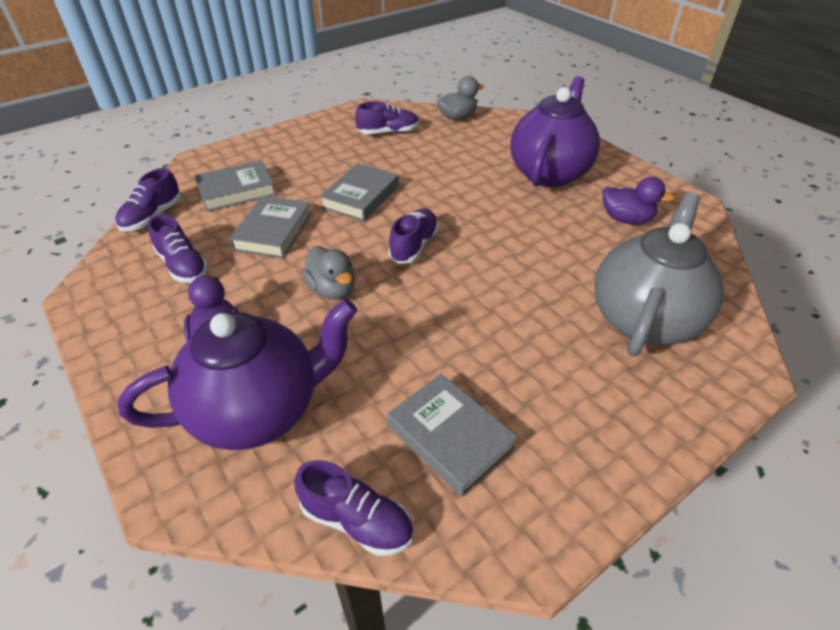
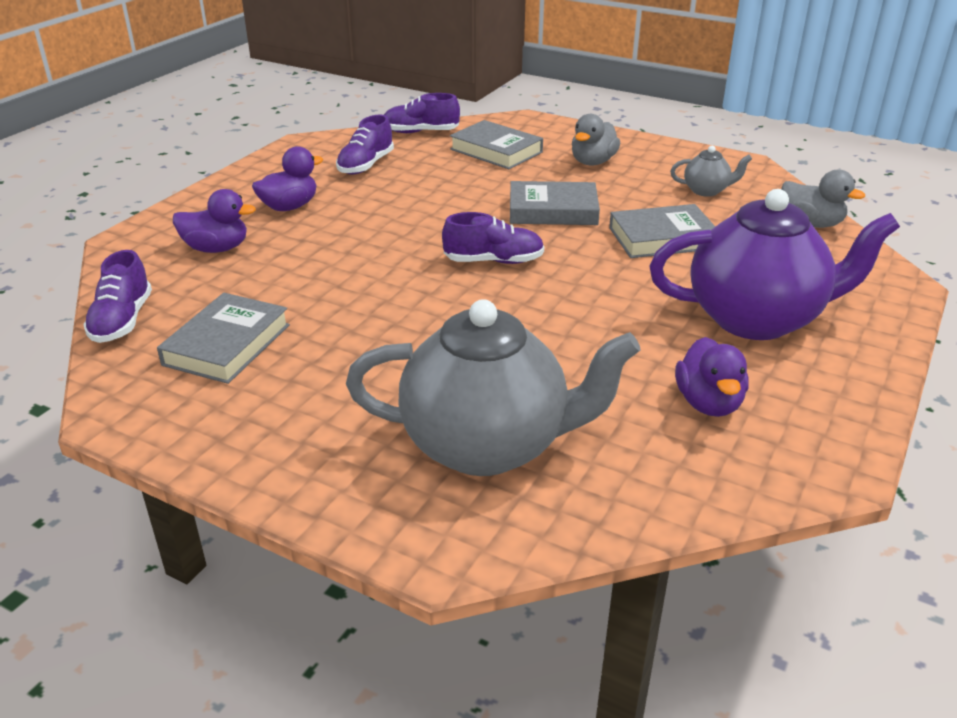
camera: 65 degrees right, 10 degrees down
(259, 410) = (216, 248): purple teapot -> purple duck
(273, 231) = (448, 186): grey book -> grey book (662, 238)
(332, 289) = (386, 237): grey duck -> grey duck (593, 162)
(388, 132) = (706, 191): purple shoe -> grey teapot

